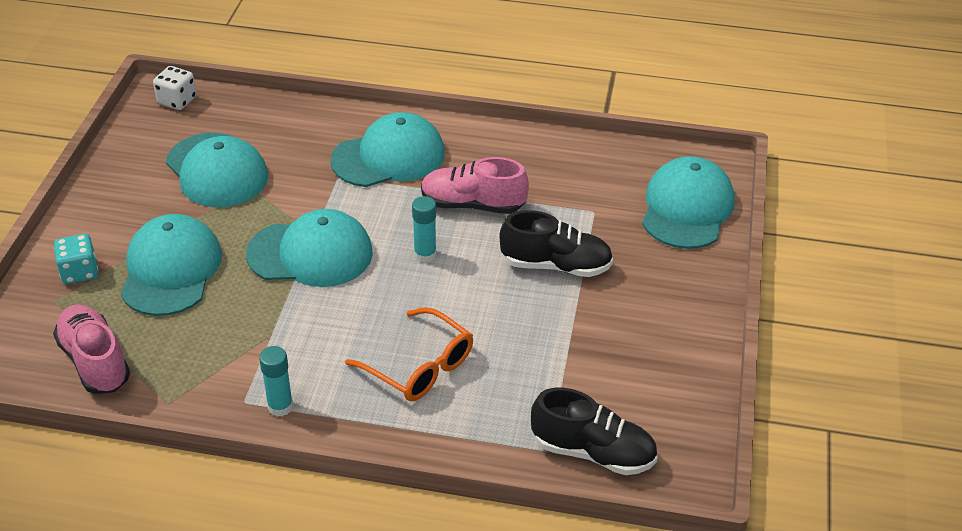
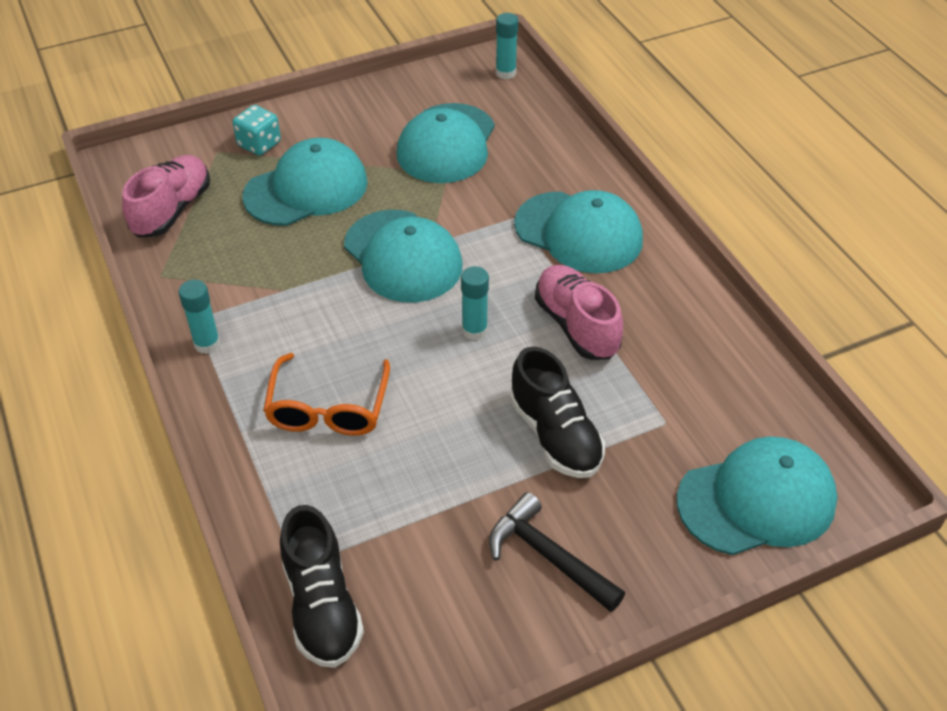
camera: 55 degrees right, 5 degrees up
(177, 101) = (505, 73): white dice -> turquoise glue stick
(648, 320) = (548, 556): none -> black hammer

